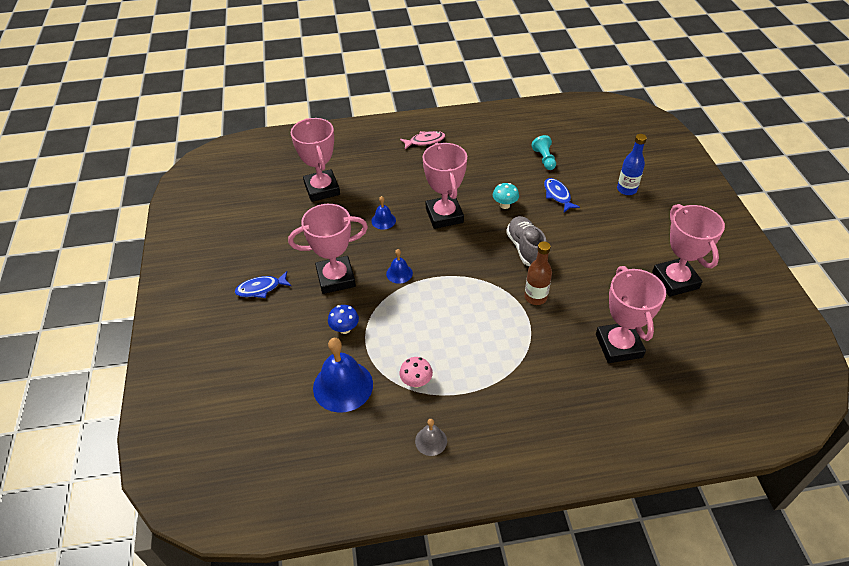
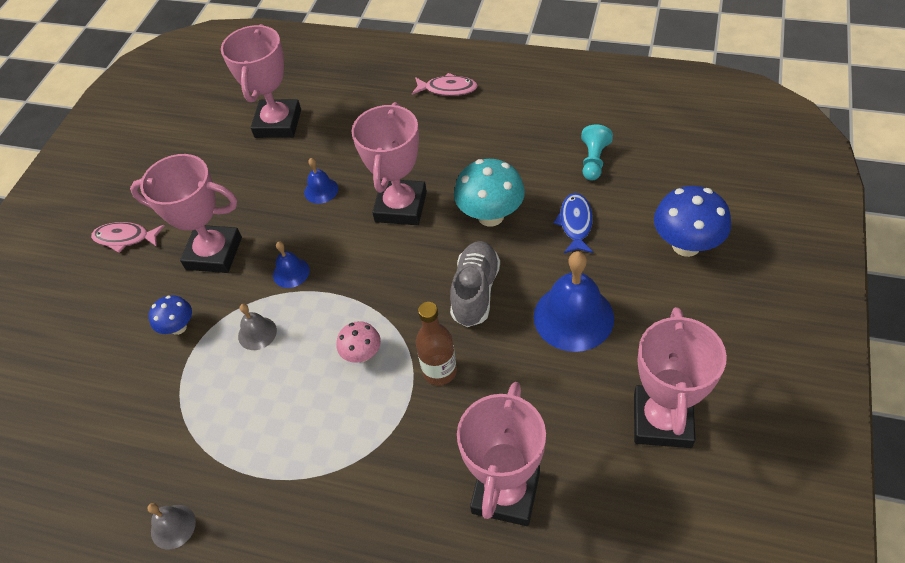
camera: 30 degrees right, 5 degrees up
(261, 288) = (125, 238): blue fish -> pink fish
(343, 386) = (126, 405): blue bell -> blue bell (573, 317)
(403, 314) = (257, 333): none -> grey bell
(416, 382) = (210, 435): pink mushroom -> pink mushroom (362, 354)
(504, 205) = (490, 216): turquoise mushroom -> turquoise mushroom, size x1.75
(626, 189) = (686, 245): blue bottle -> blue mushroom

